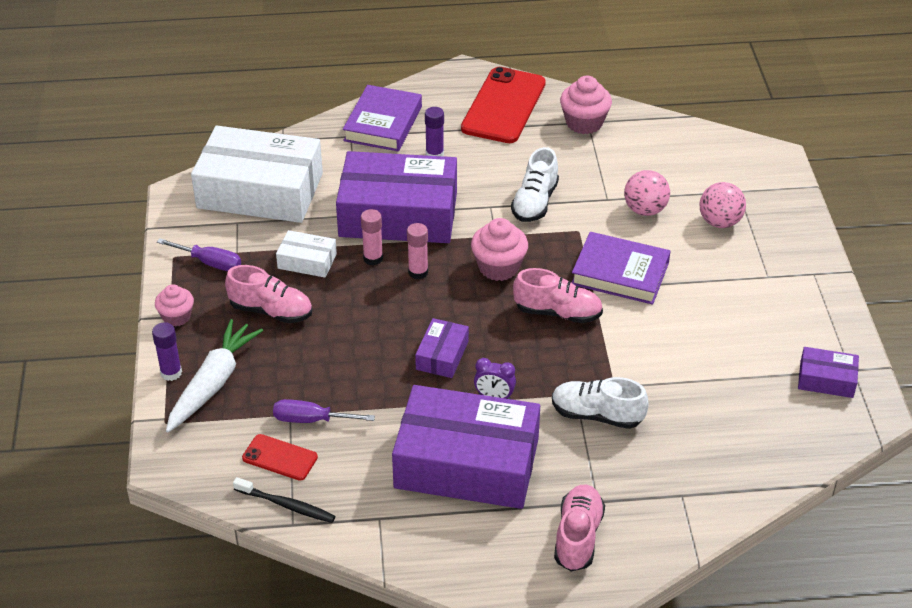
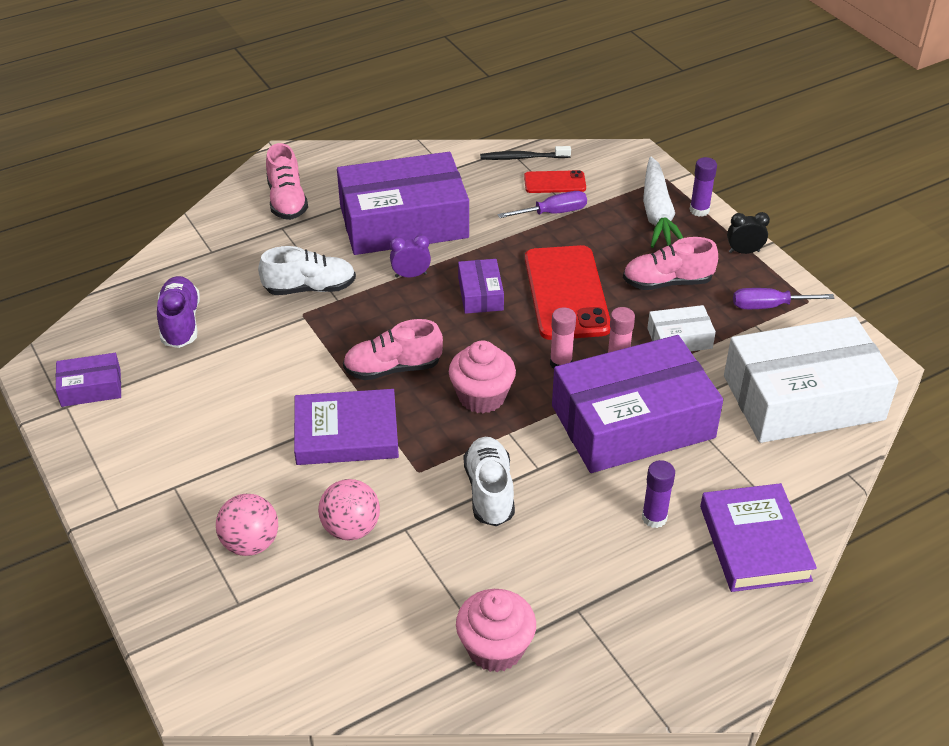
camera: 155 degrees right, 0 degrees up
(176, 317) = (744, 251): pink cupcake -> black clock
(503, 106) = (624, 637): red phone -> red phone (566, 293)
(732, 418) = (181, 323): none -> purple shoe

